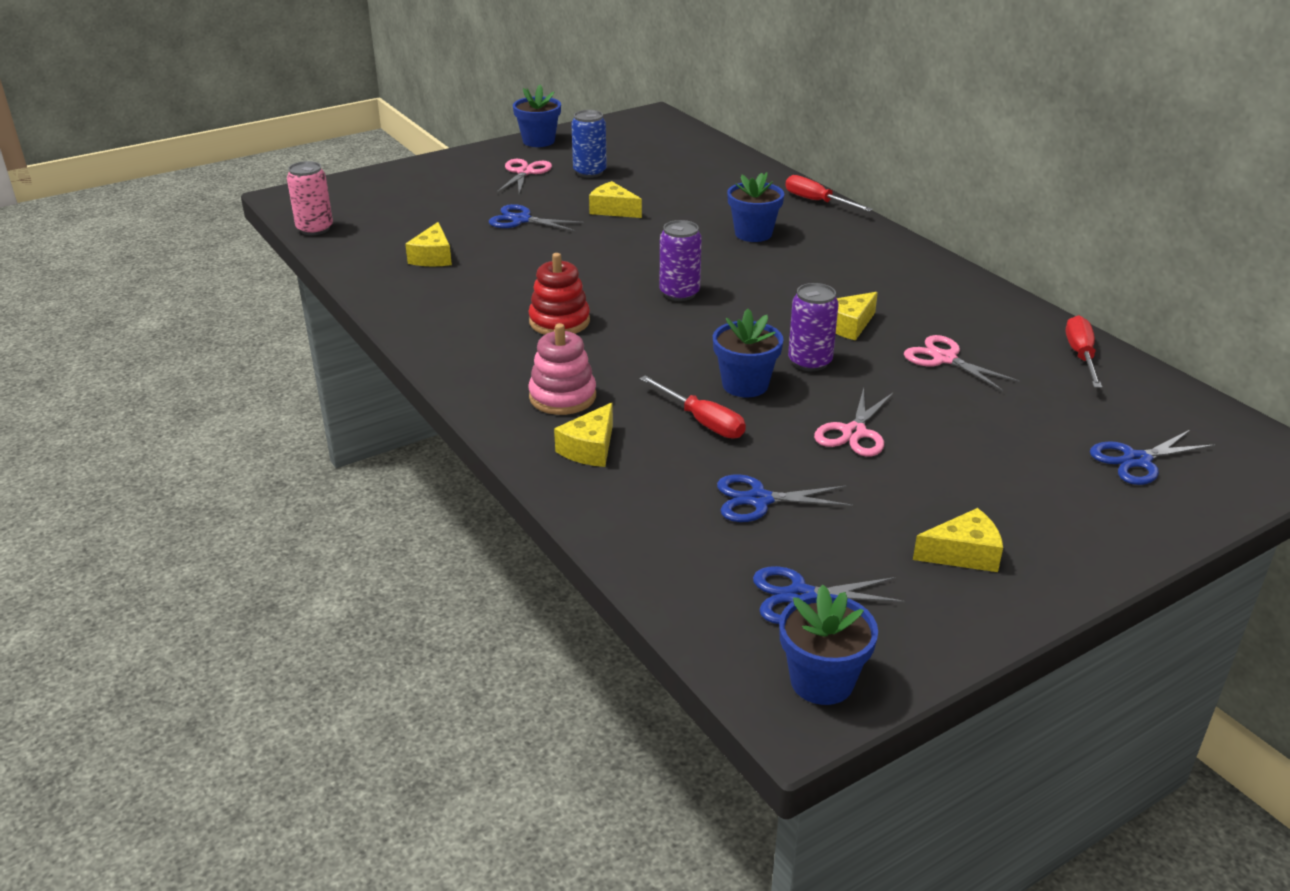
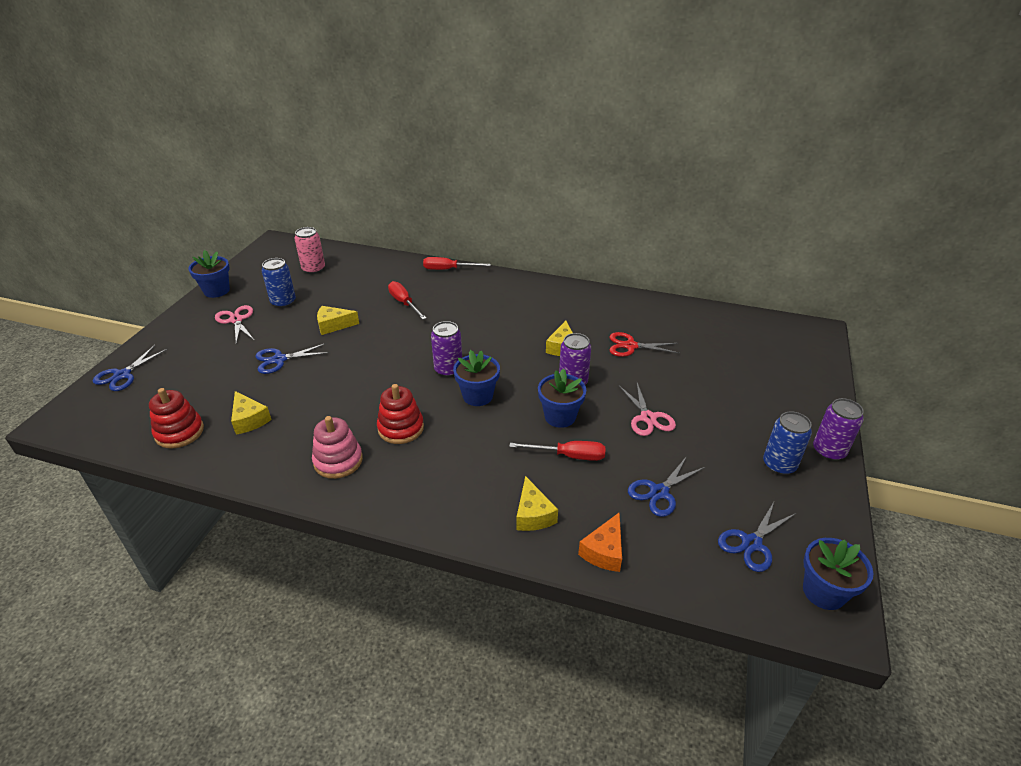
camera: 40 degrees left, 5 degrees up
(315, 229) = (119, 439): pink can -> pink can (313, 269)
(365, 243) = (179, 432): none -> red stacking toy
(562, 397) = (471, 485): pink stacking toy -> pink stacking toy (338, 461)
(619, 513) = (604, 551): none -> orange cheese
(753, 234) = (439, 307): blue flower pot -> blue flower pot (477, 396)
(944, 359) = (630, 346): pink scissors -> red scissors
(963, 554) = (779, 465): yellow cheese -> blue can
(1065, 577) = (828, 451): none -> purple can
(1081, 356) = (682, 314): red screwdriver -> red screwdriver (404, 303)
(1137, 460) = (772, 364): blue scissors -> blue scissors (122, 375)

